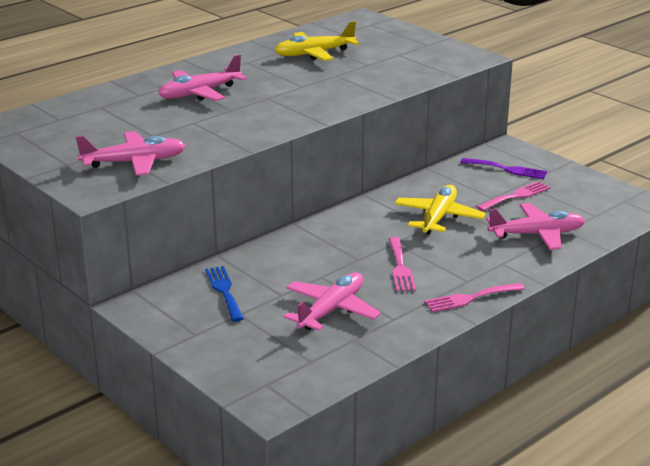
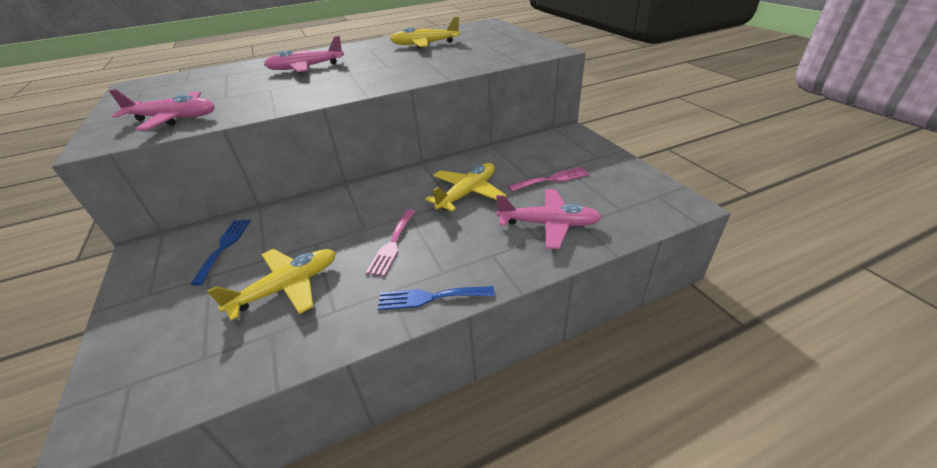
camera: 20 degrees right, 10 degrees up
(331, 310) = (287, 287): pink plane -> yellow plane
(470, 298) = (430, 297): pink fork -> blue fork
(507, 169) = (559, 152): purple fork -> none

